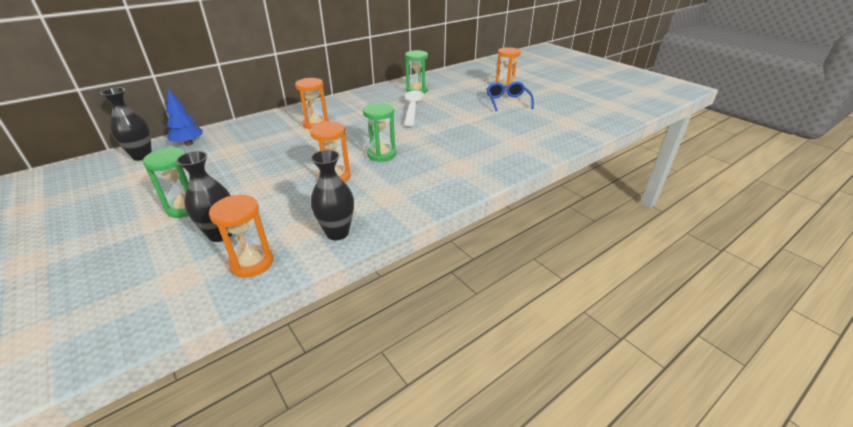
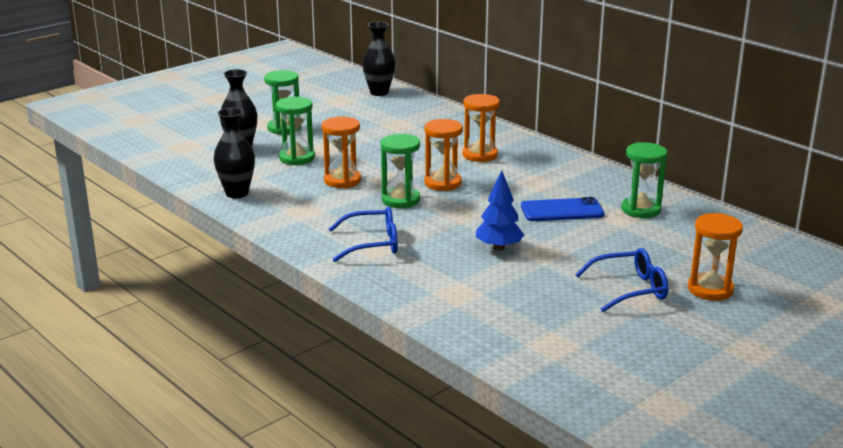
camera: 85 degrees right, 10 degrees down
(188, 143) = (410, 104): blue tree -> blue tree (499, 247)
(252, 263) = (199, 166): orange hourglass -> orange hourglass (443, 183)
(271, 199) = (297, 158): none -> green hourglass
(413, 108) = (562, 210): white spoon -> blue phone
(452, 167) = (372, 244): none -> blue glasses

